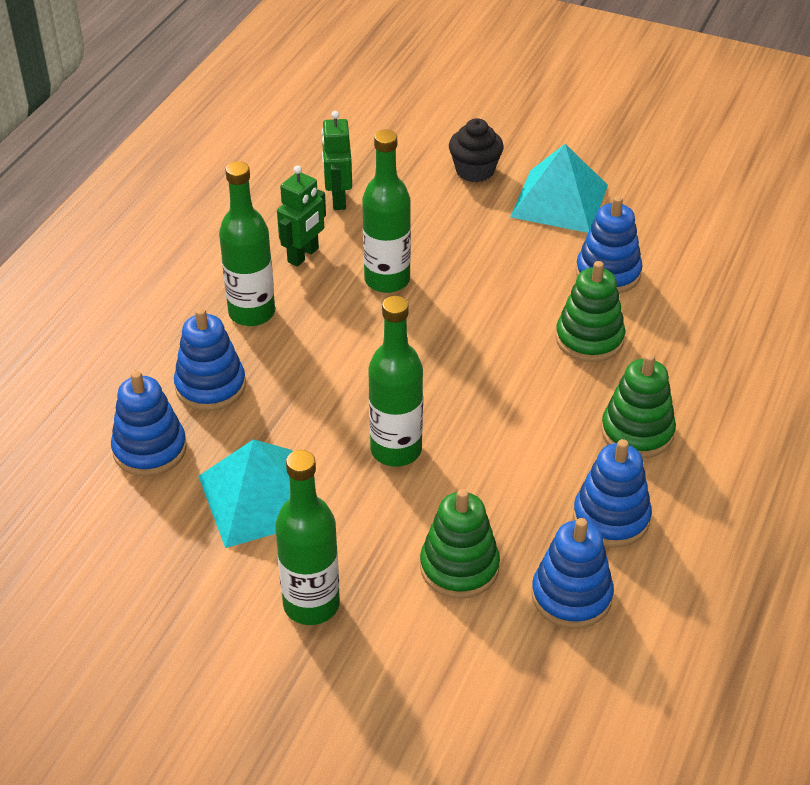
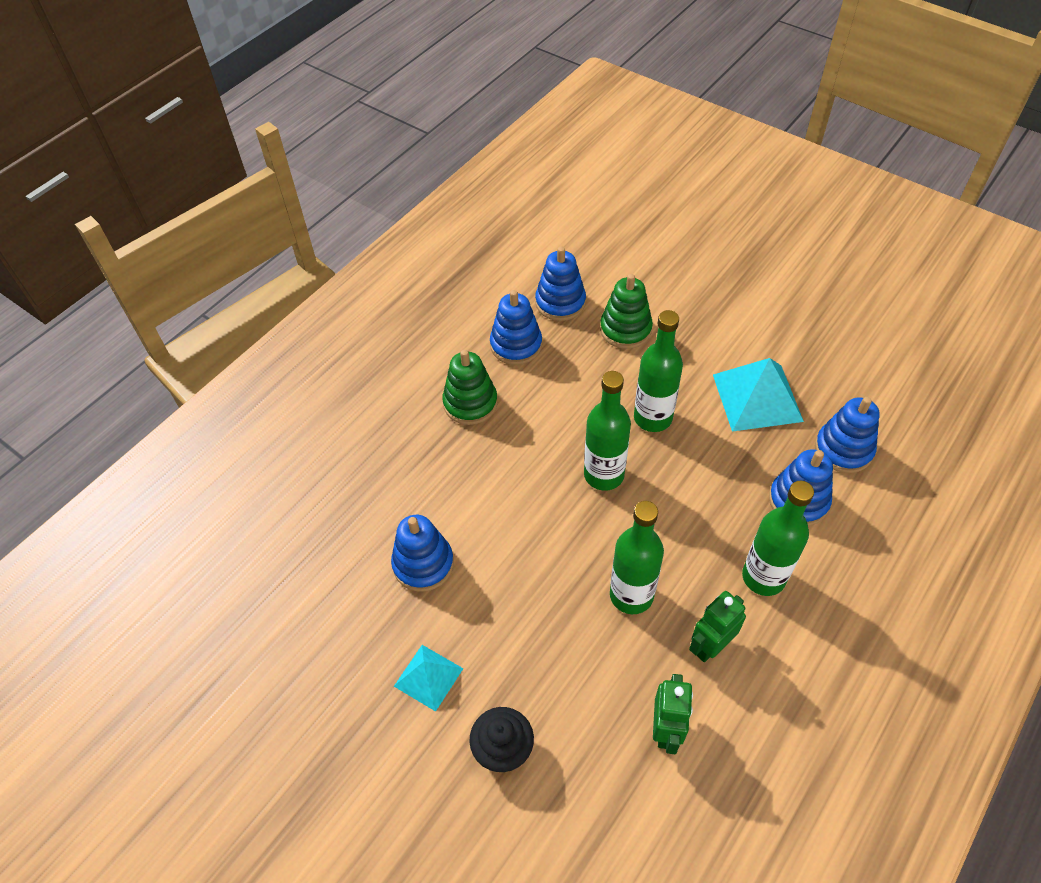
camera: 165 degrees left, 10 degrees up
(311, 604) = (724, 321): green bottle -> green bottle (604, 475)
(559, 200) = (428, 677): turquoise pyramid -> turquoise pyramid, size x0.58
(589, 339) = (470, 493): green stacking toy -> none

